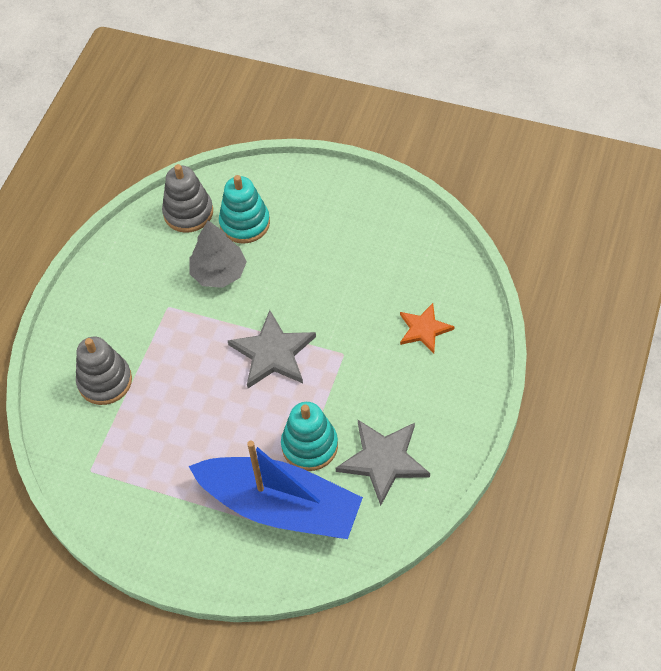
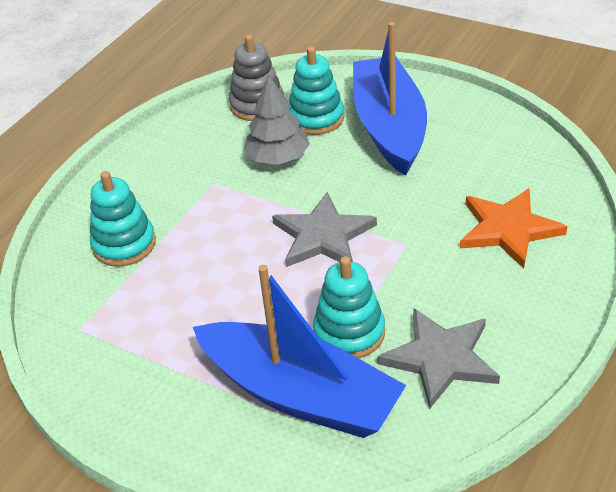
camera: 10 degrees right, 15 degrees down
(105, 381) = (124, 244): grey stacking toy -> turquoise stacking toy
(311, 227) = (389, 127): none -> blue boat
(424, 329) = (508, 229): orange star -> orange star, size x1.55

